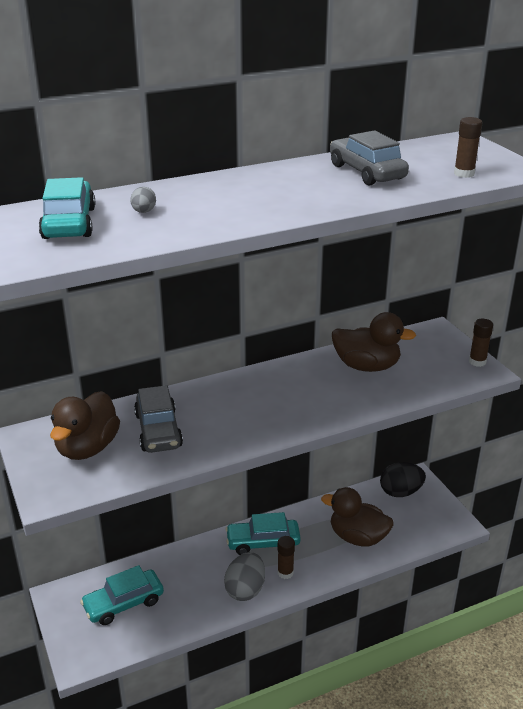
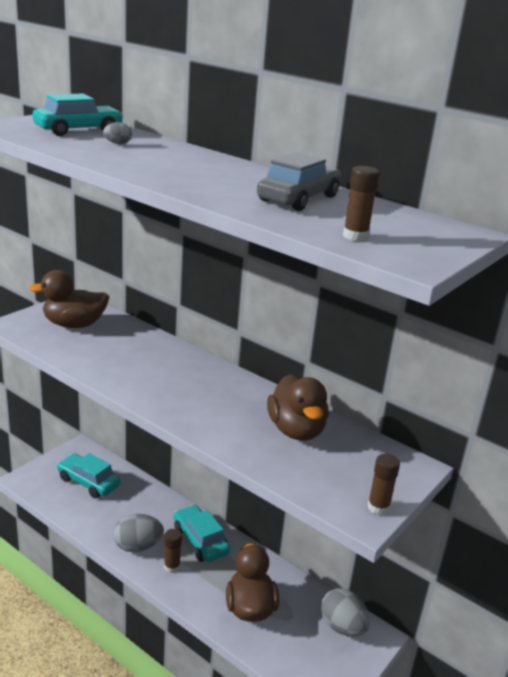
camera: 60 degrees right, 5 degrees down
(158, 430) = (113, 346): grey car -> none
(400, 492) = (342, 627): black egg -> grey egg

